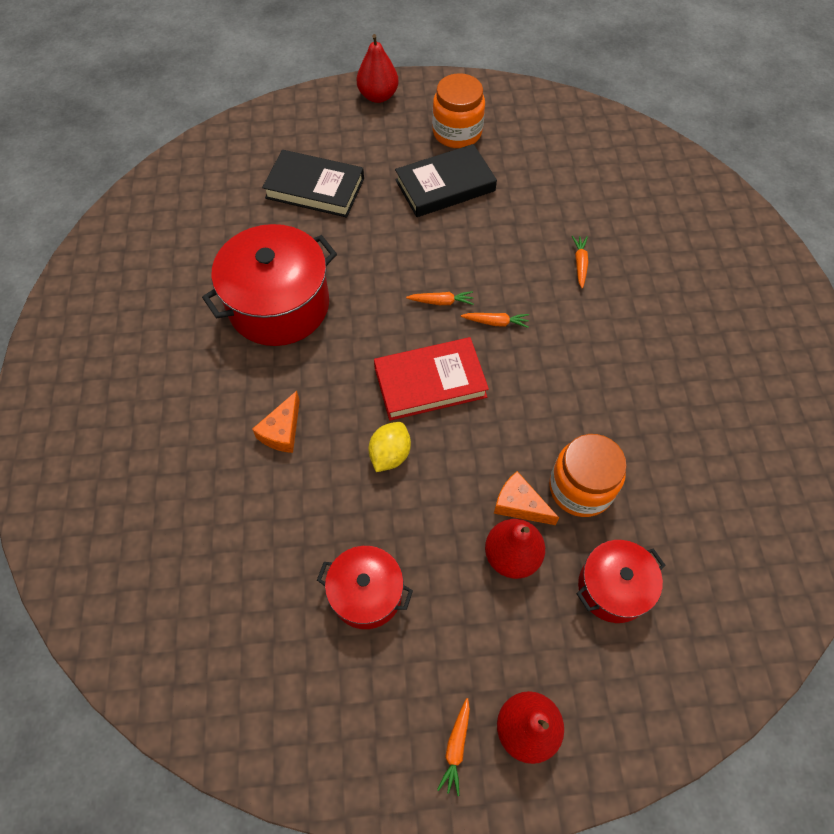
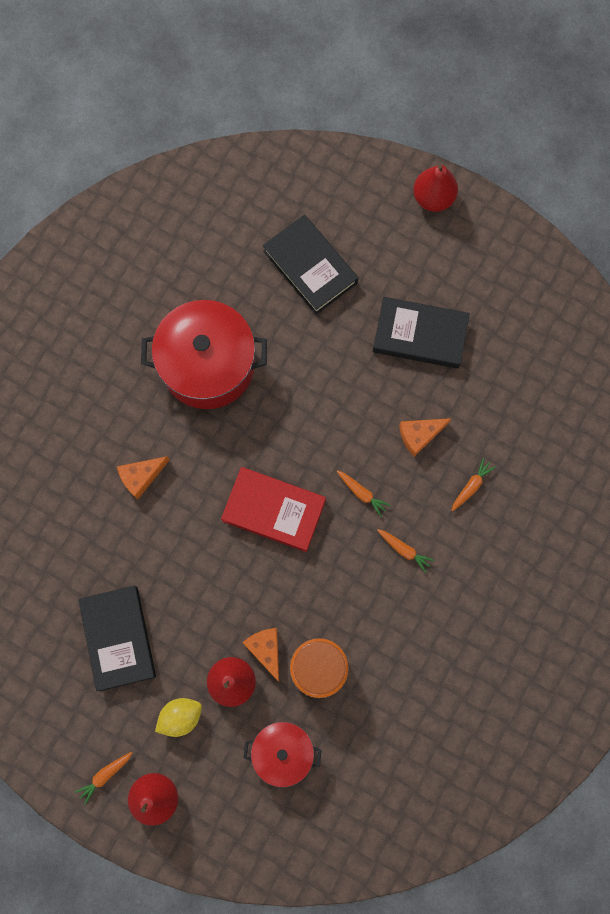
camera: 35 degrees right, 15 degrees up
(366, 593) = (118, 638): red pot -> black book
(390, 454) = (203, 548): yellow lemon -> yellow lemon (180, 716)
(441, 302) = (333, 446): orange carrot -> orange carrot (404, 550)
(457, 132) = (472, 284): orange jar -> none
(506, 253) = (419, 435): none -> orange cheese

